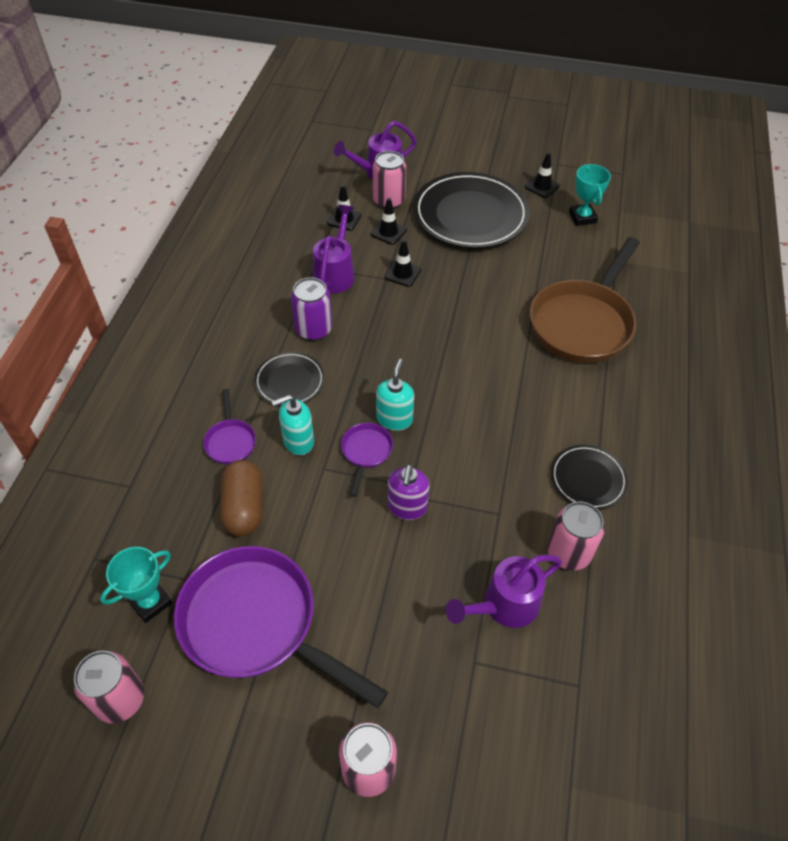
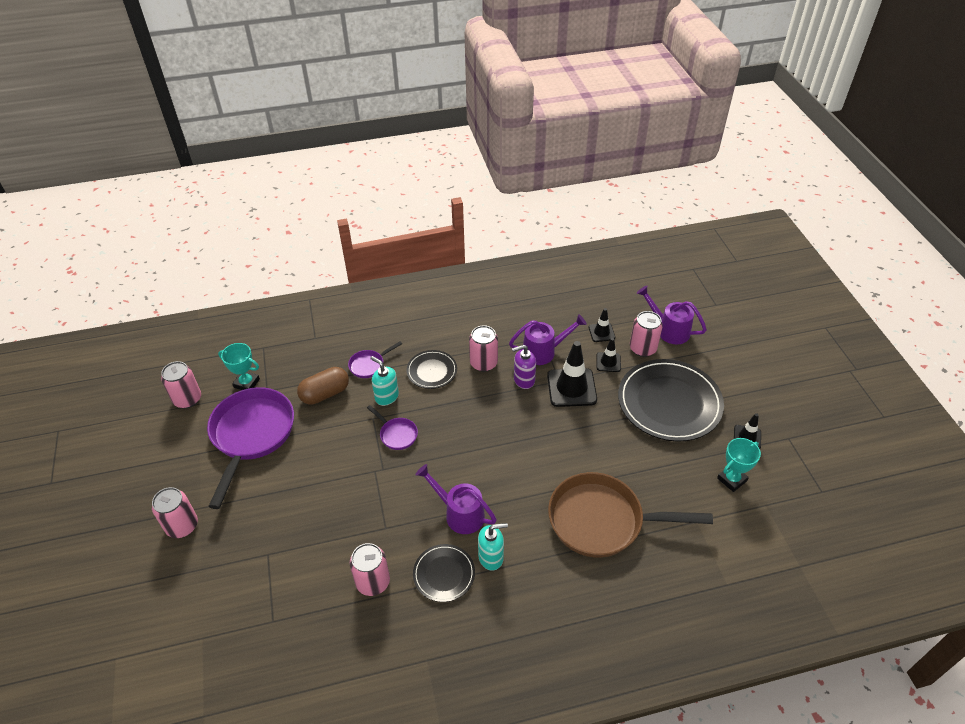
camera: 65 degrees right, 5 degrees down
(313, 329) = (483, 363): purple can -> pink can
(366, 452) = (397, 434): purple pan -> purple pan turned 60 degrees clockwise
(394, 419) = (433, 438): turquoise soap dispenser -> turquoise soap dispenser (491, 557)
(402, 273) = (571, 388): black traffic cone -> black traffic cone, size x1.86
(407, 507) = (365, 474): purple soap dispenser -> purple soap dispenser (524, 380)
(503, 606) = (314, 556): purple watering can -> purple watering can (459, 513)

